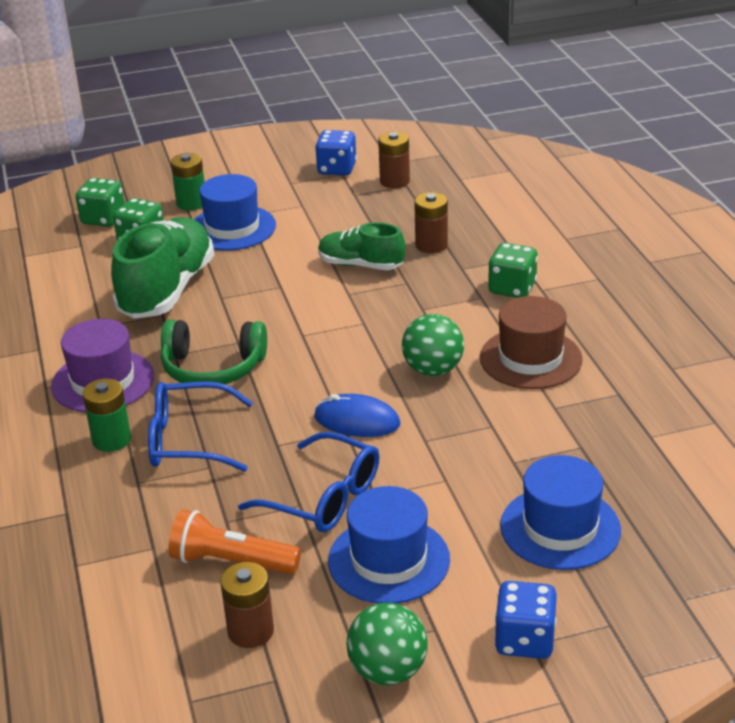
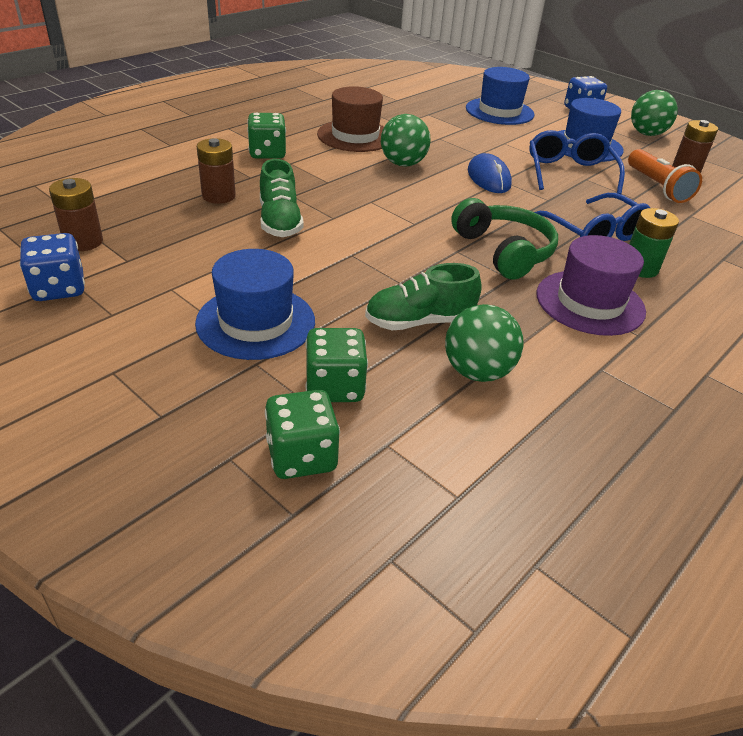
camera: 125 degrees left, 5 degrees up
(95, 295) = (477, 372): none -> green ball
(167, 290) = (419, 322): green shoe -> green shoe, size x0.58
(191, 203) = (208, 381): green battery -> none

